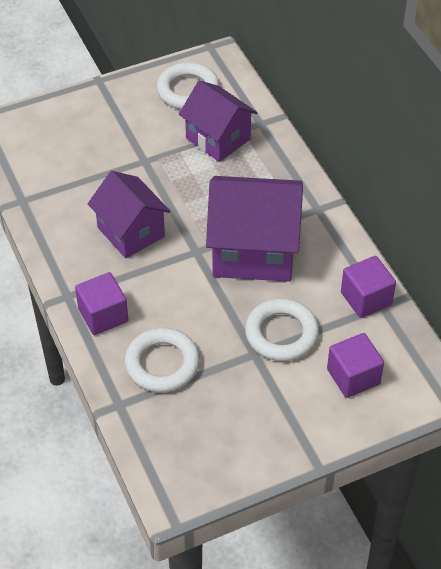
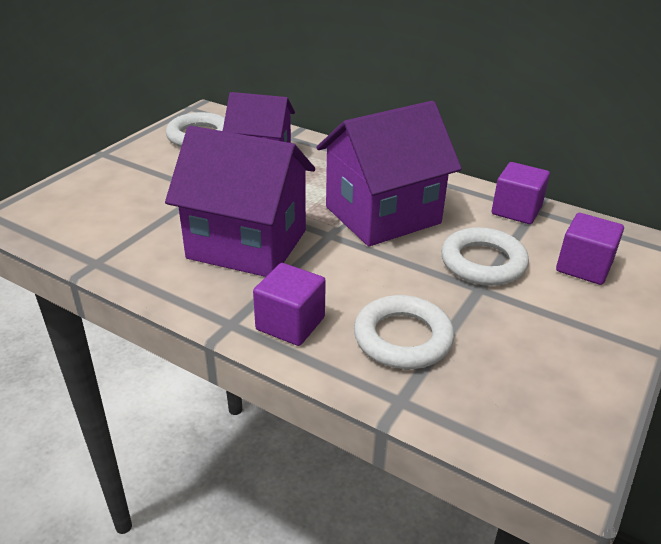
camera: 35 degrees left, 15 degrees down
(131, 232) = (247, 244): purple house -> purple house, size x1.51

